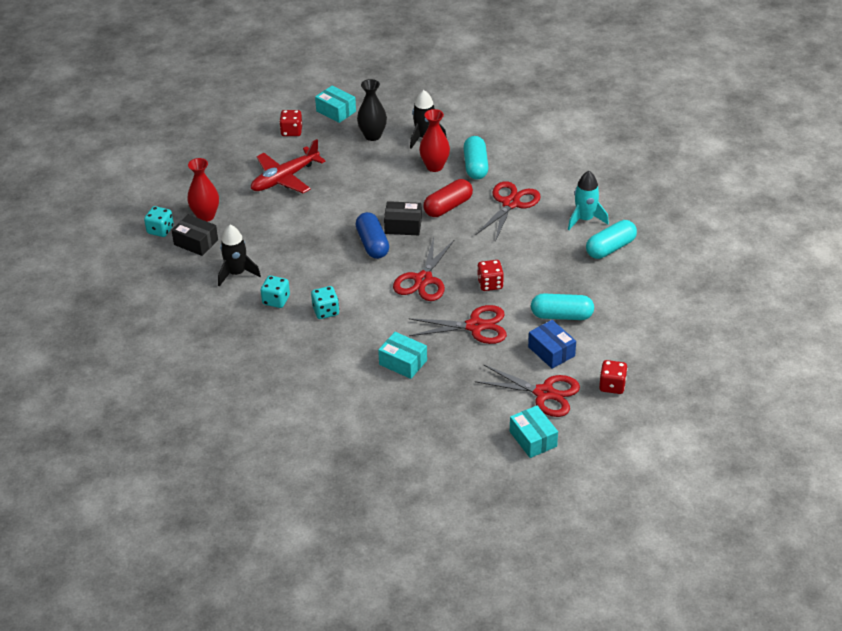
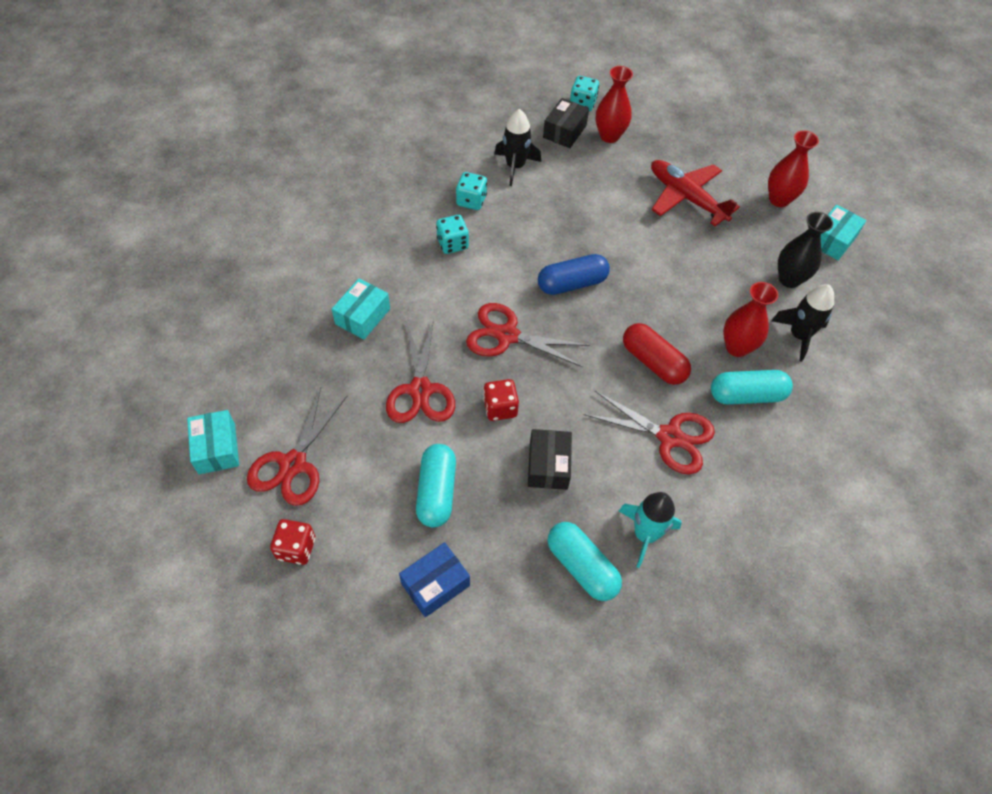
camera: 85 degrees right, 15 degrees up
(291, 131) = (779, 199): red dice -> red vase
(403, 226) = (609, 314): black box -> black box (548, 465)
(533, 439) = (217, 448): turquoise box -> turquoise box turned 75 degrees counterclockwise
(551, 351) = (368, 476): blue box -> blue box (435, 584)

